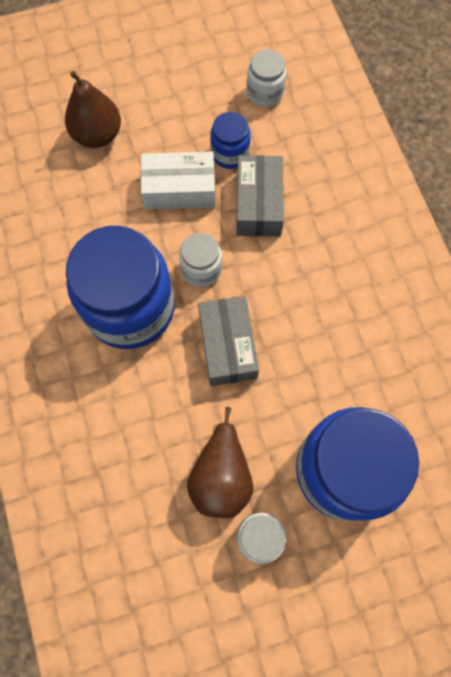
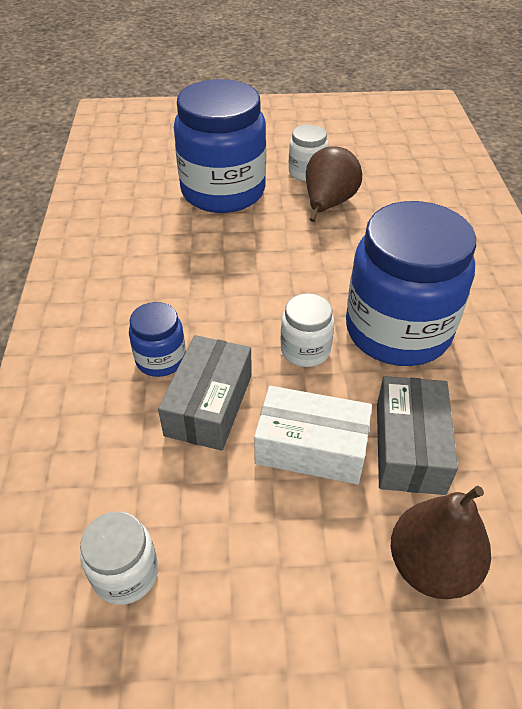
camera: 165 degrees left, 25 degrees down
(228, 346) = (296, 281): grey box -> grey box (409, 447)
(230, 153) = (222, 482): blue jar -> blue jar (161, 359)

